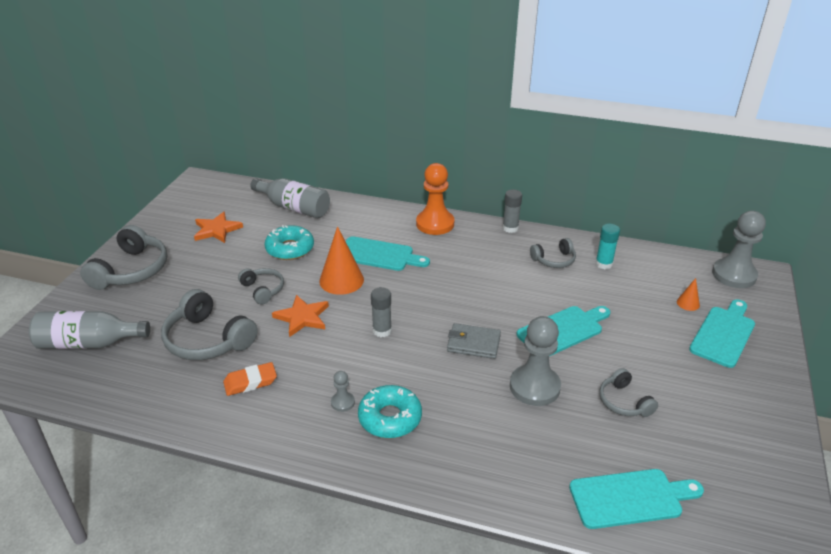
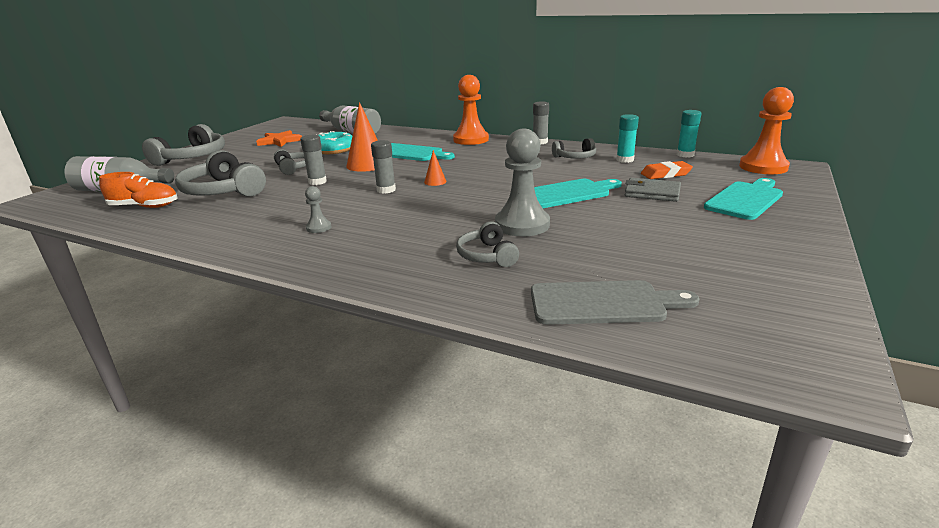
camera: 10 degrees right, 10 degrees down
(136, 374) = (144, 207): none -> orange shoe
(250, 382) = (241, 214): orange eraser -> orange eraser (665, 174)
(302, 317) = (317, 182): orange star -> grey glue stick
(390, 418) = (359, 238): turquoise donut -> none
(473, 343) = (471, 198): grey wallet -> grey wallet (652, 193)
(623, 402) = (618, 237): grey headphones -> grey headphones (487, 256)
(630, 498) = (603, 303): turquoise cutting board -> grey cutting board
(660, 252) = (685, 155): none -> turquoise glue stick
(688, 303) = (708, 181): orange cone -> orange cone (435, 182)
(734, 275) = (763, 167): grey pawn -> orange pawn

